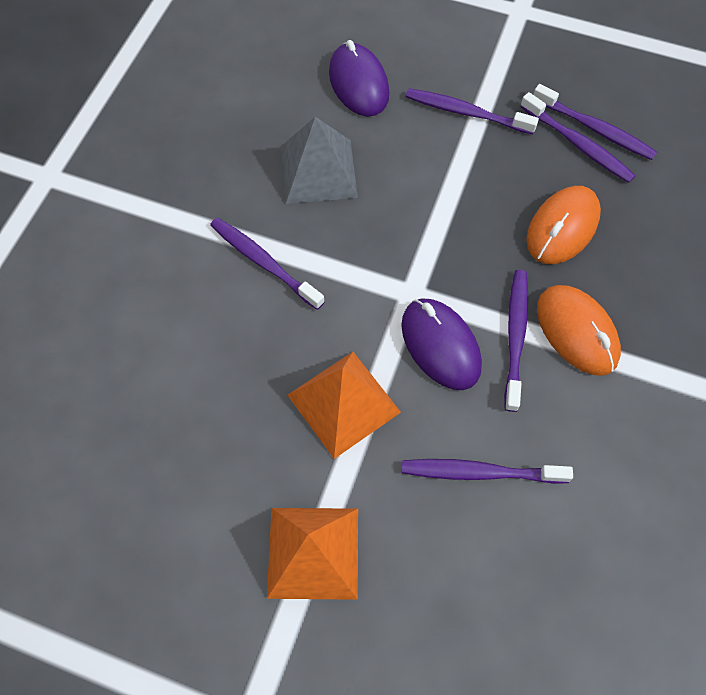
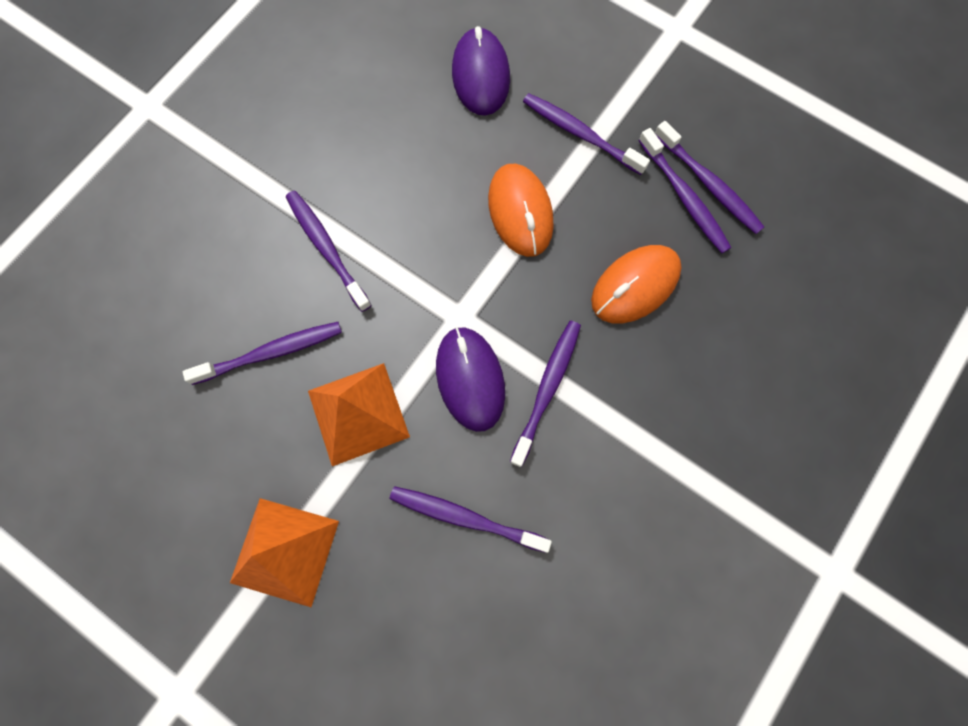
camera: 15 degrees right, 10 degrees up
(238, 369) = (270, 353): none -> purple toothbrush
(319, 171) = (410, 164): grey pyramid -> none
(576, 332) = (610, 400): orange mouse -> orange mouse (520, 212)

